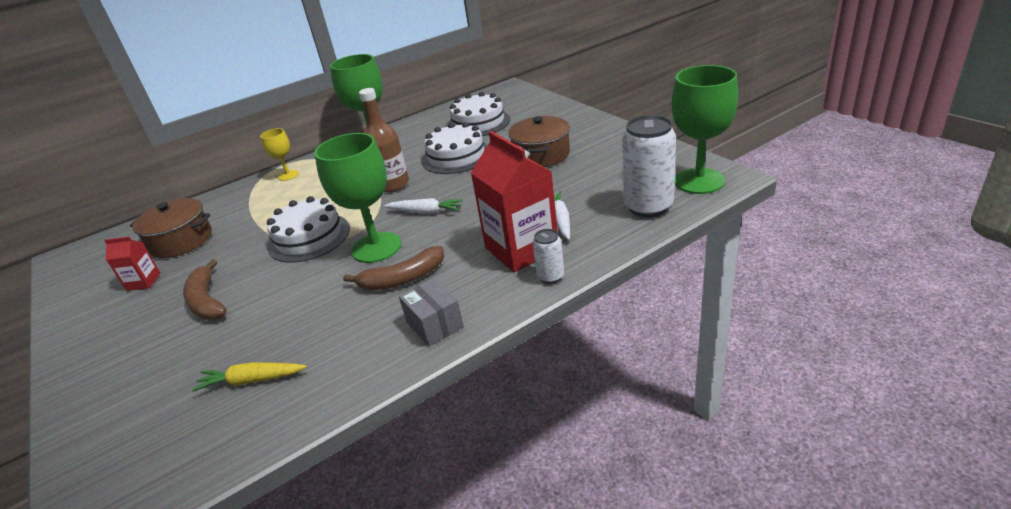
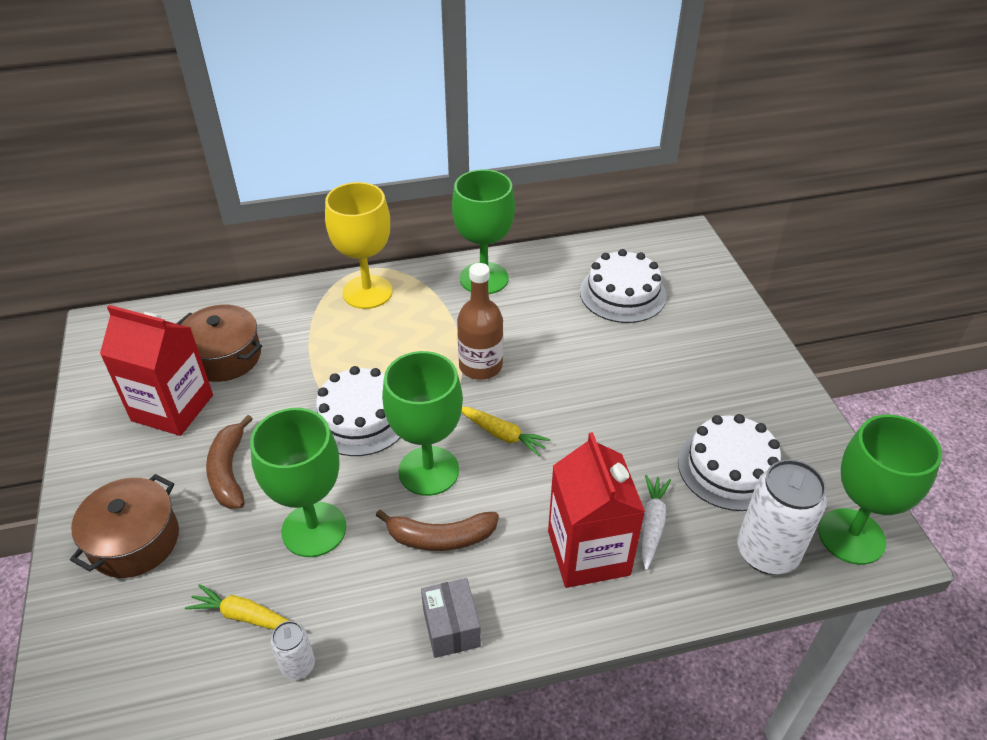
camera: 15 degrees right, 10 degrees up
(143, 282) = (172, 408): red carton -> red carton, size x2.08
(288, 175) = (367, 292): yellow goblet -> yellow goblet, size x1.92
(294, 309) = (314, 529): none -> green goblet
(425, 212) = (502, 434): white carrot -> yellow carrot
(456, 156) = (572, 348): white cake -> white cake (730, 467)
(541, 155) = (676, 394): brown pot -> brown pot (134, 541)
(550, 276) = (603, 615): white can -> white can (298, 665)

